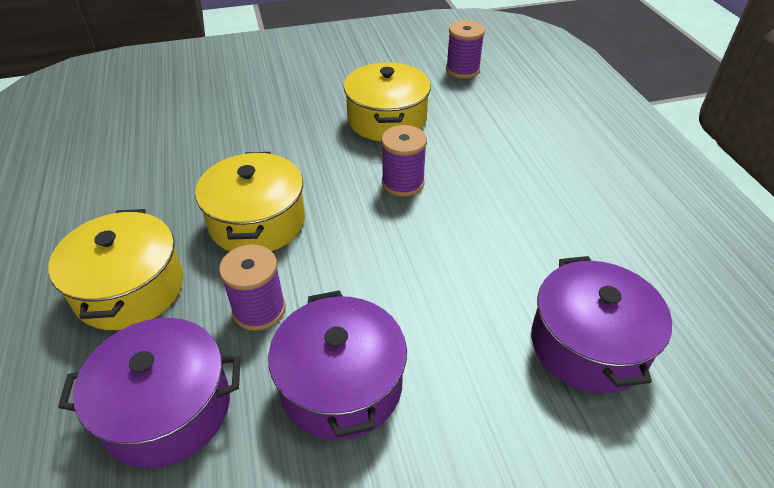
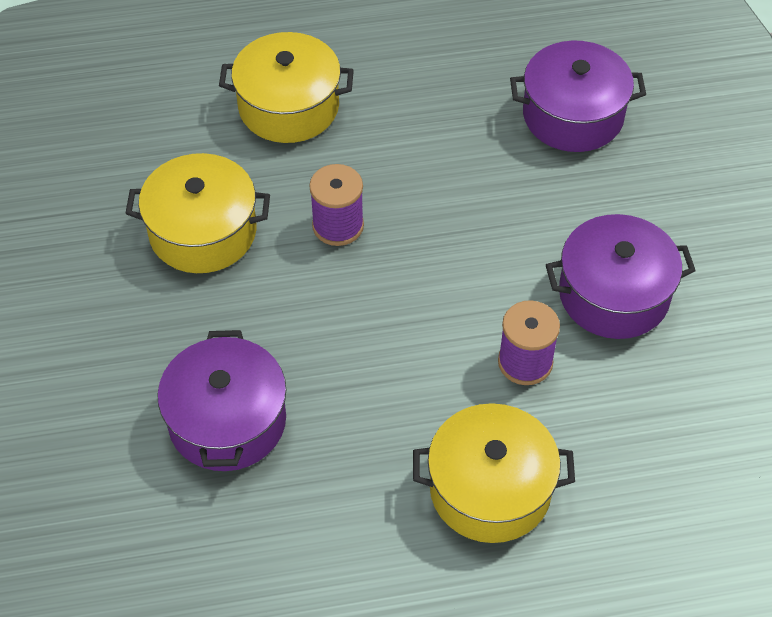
camera: 85 degrees left, 10 degrees up
(167, 409) = (640, 429): purple pot -> purple pot (227, 421)
(257, 222) = (391, 371): yellow pot -> yellow pot (288, 106)
(462, 70) = (96, 136): purple spool -> none

